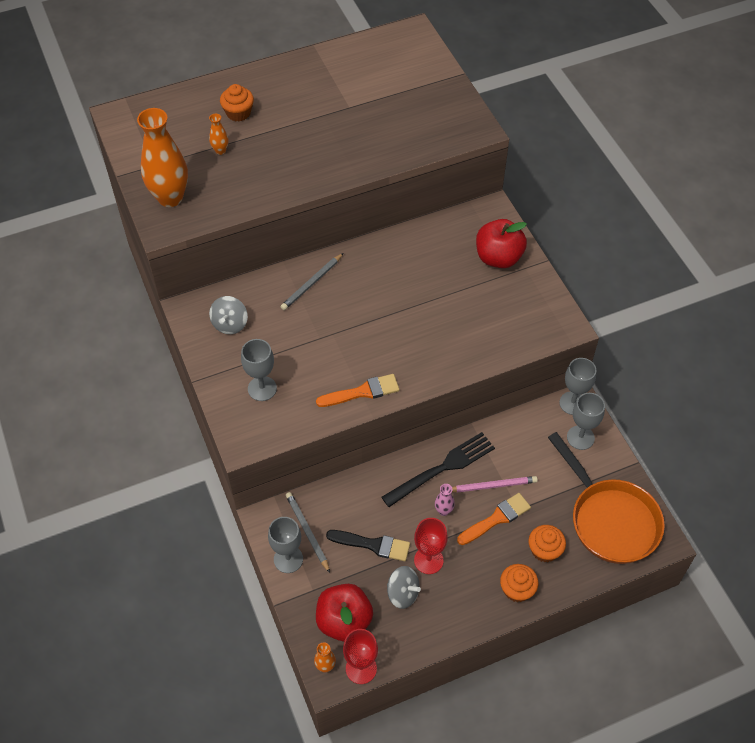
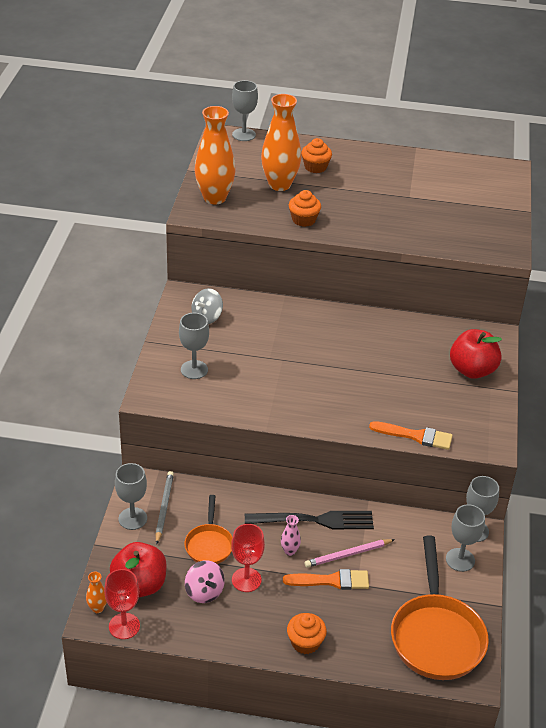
camera: 30 degrees right, 15 degrees down
(139, 105) = (244, 135): none -> grey goblet
(220, 151) = (279, 184): orange vase -> orange vase, size x2.32
(312, 283) = (295, 319): grey pencil -> none
(362, 392) = (272, 409): orange brush -> orange brush (415, 436)
(373, 545) = (209, 544): black brush -> orange pan
(403, 593) = (204, 592): grey spinning top -> pink spinning top
(492, 485) = (348, 555): pink pencil -> pink pencil turned 135 degrees clockwise
(544, 550) = (355, 626): orange cupcake -> orange cupcake (303, 220)

